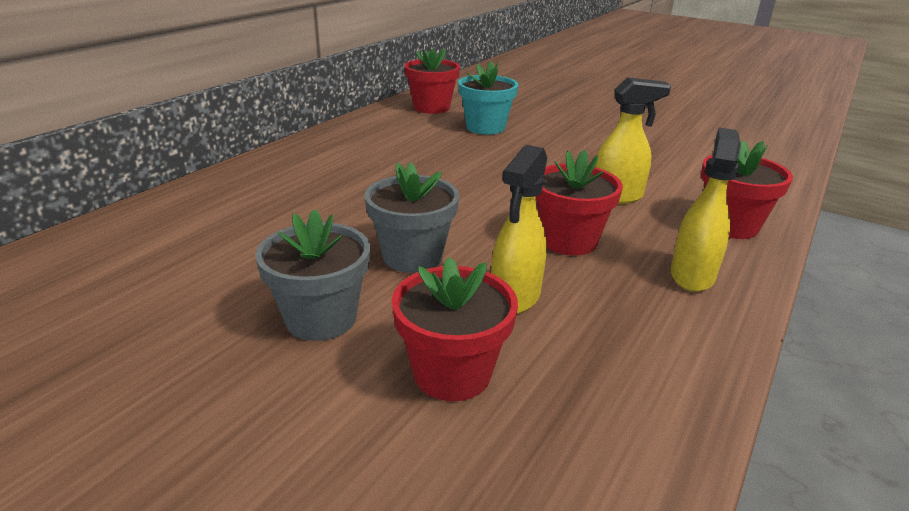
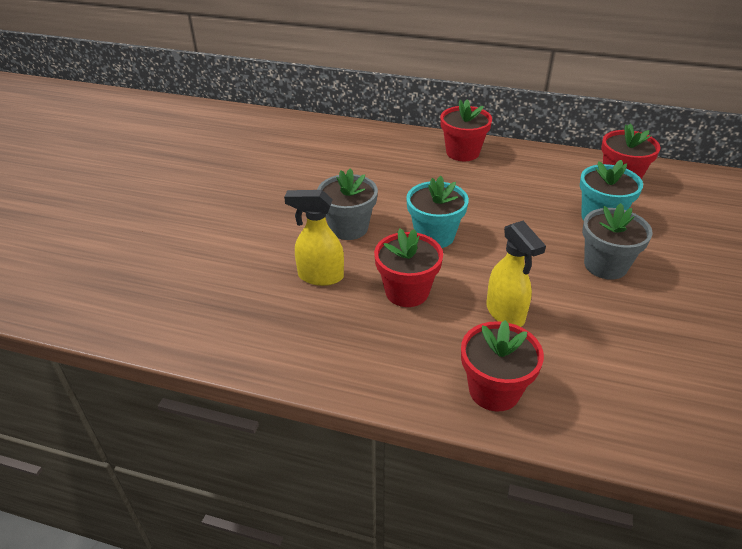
camera: 75 degrees right, 10 degrees up
(321, 318) = (273, 213): grey flower pot -> grey flower pot (605, 265)
(452, 373) = (242, 265): red flower pot -> red flower pot (462, 152)
(468, 204) = (434, 236): none -> turquoise flower pot
(692, 275) = (388, 361): yellow spray bottle -> none

